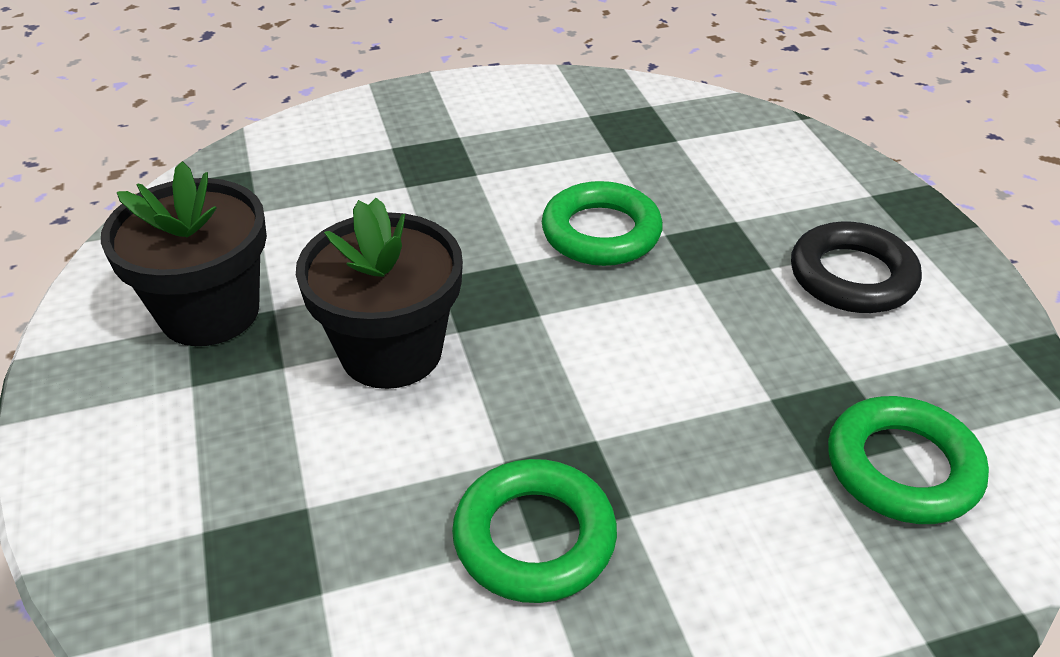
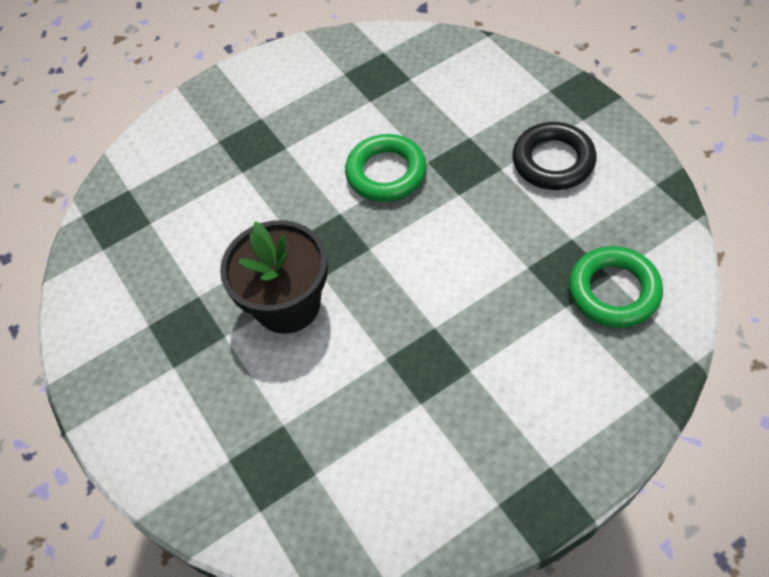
camera: 10 degrees left, 15 degrees up
(209, 312) = (158, 311): black flower pot -> none
(534, 538) = (421, 402): green ring -> none

